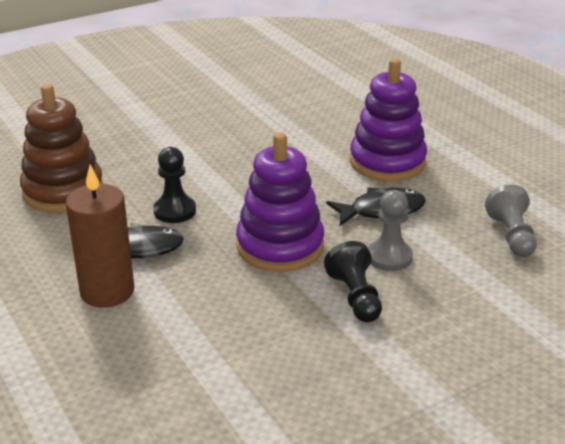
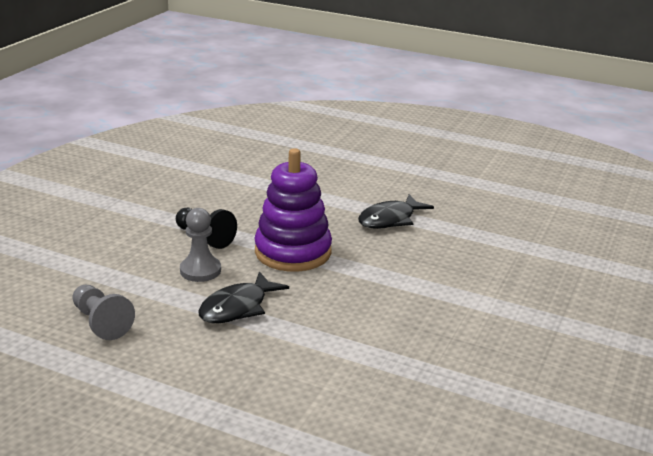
camera: 145 degrees right, 5 degrees down
(63, 191) = (508, 237): brown stacking toy -> none
(107, 291) = (369, 194): brown candle -> none
(175, 211) = (404, 251): black pawn -> none
(387, 162) = (276, 365): purple stacking toy -> none

